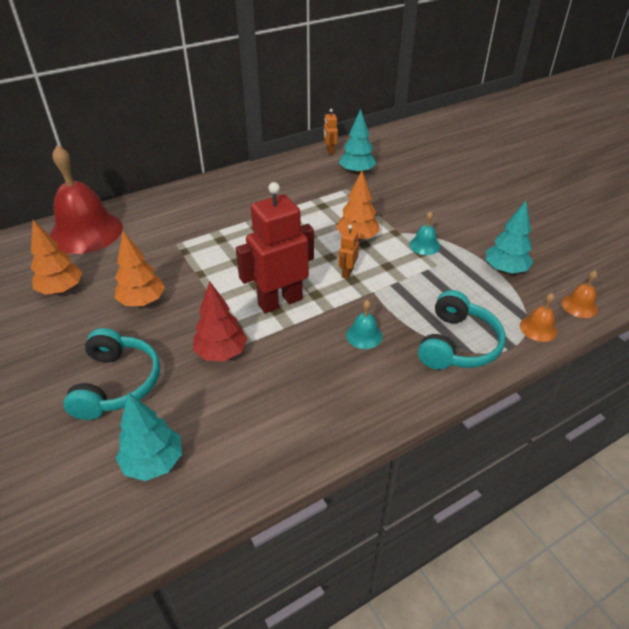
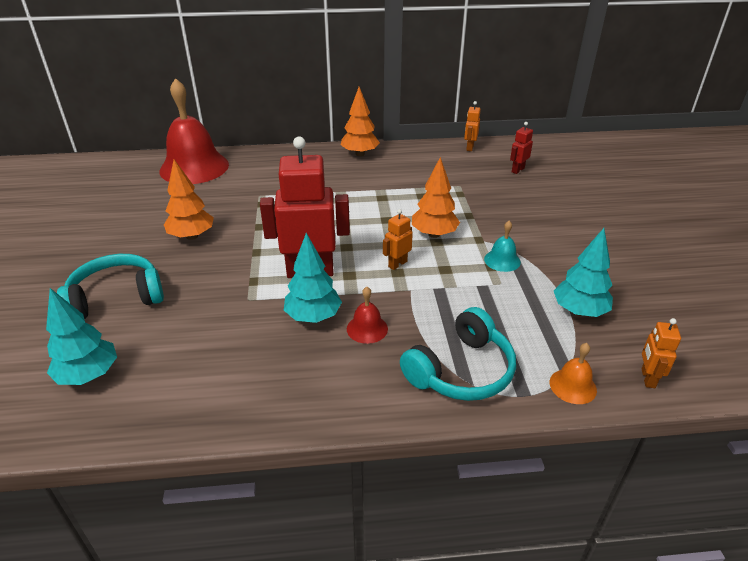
camera: 25 degrees right, 5 degrees down
(61, 290) = (137, 208): orange tree -> orange tree (360, 154)
(117, 383) = (116, 298): turquoise headphones -> turquoise headphones turned 135 degrees counterclockwise
(221, 353) = (221, 301): red tree -> none
(356, 172) = (482, 172): turquoise tree -> turquoise tree (313, 316)
(364, 335) = (367, 328): turquoise bell -> red bell
(382, 163) = (517, 170): none -> red robot
(579, 306) = (647, 378): orange bell -> orange robot

